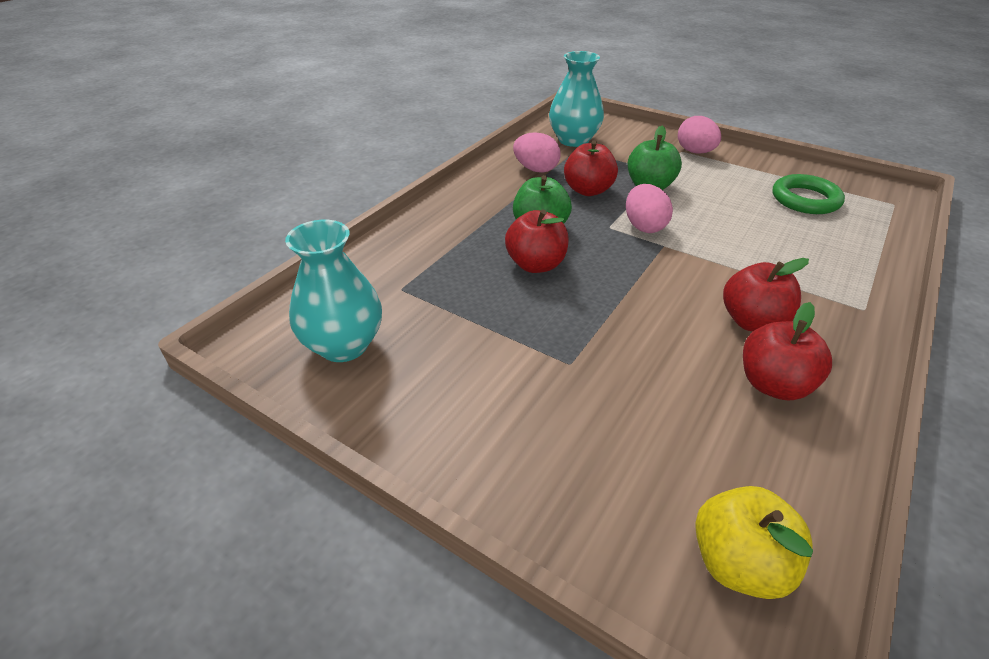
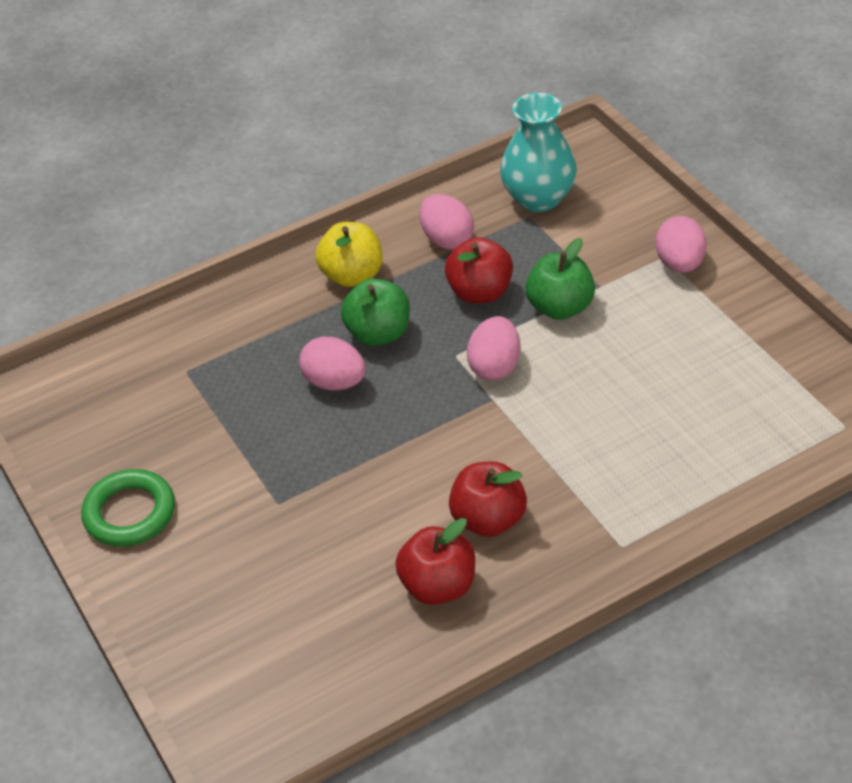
camera: 30 degrees right, 5 degrees up
(344, 345) = (101, 418): turquoise vase -> none
(536, 264) = (335, 382): red apple -> pink egg
(738, 562) = (265, 700): yellow apple -> yellow apple (352, 275)
(805, 199) = (735, 385): green ring -> green ring (130, 513)

